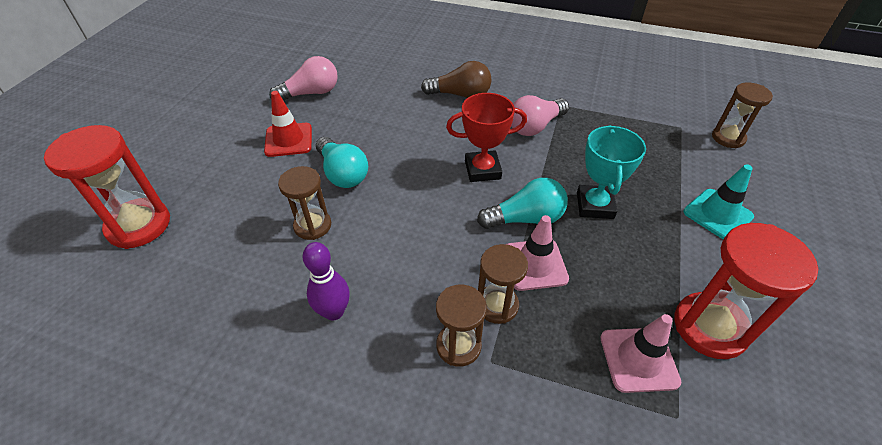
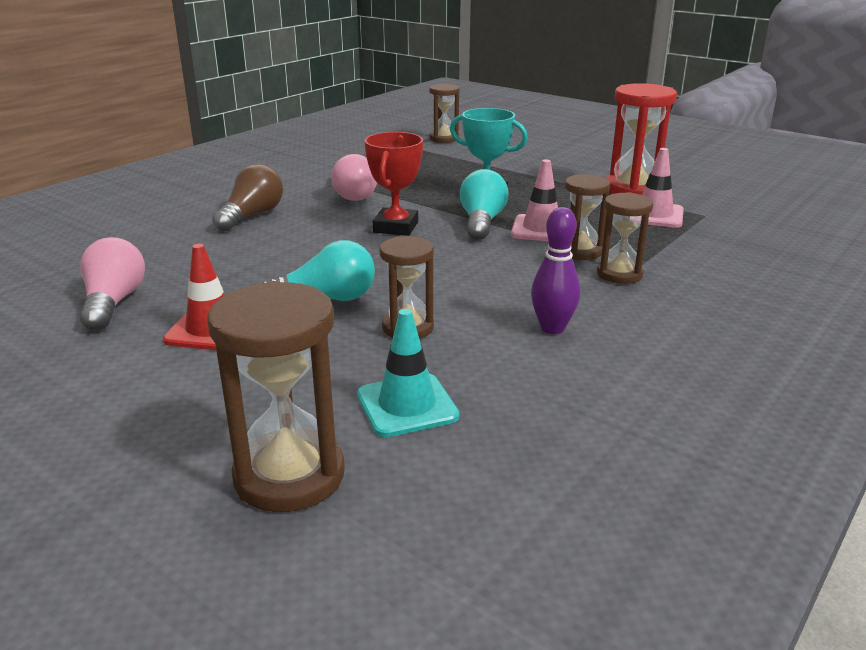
camera: 70 degrees left, 20 degrees down
(139, 225) = (289, 475): red hourglass -> brown hourglass
(717, 214) = (526, 162): turquoise traffic cone -> turquoise traffic cone (407, 405)

